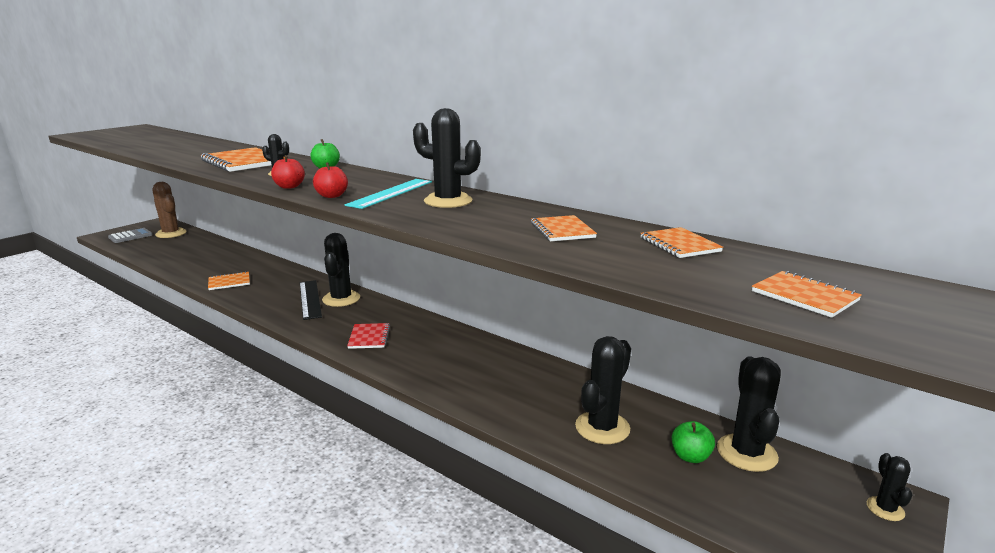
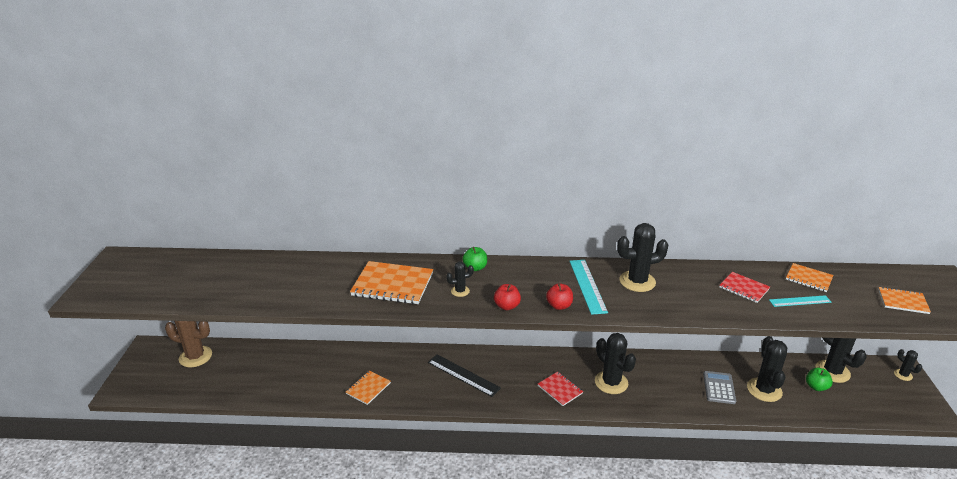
camera: 35 degrees left, 10 degrees up
(130, 236) = (156, 378): grey calculator -> grey calculator (719, 388)
(341, 299) = (485, 364): black cactus -> black cactus (611, 382)
(562, 230) = (744, 288): orange notebook -> red notebook
(617, 255) = (800, 301): none -> turquoise ruler

